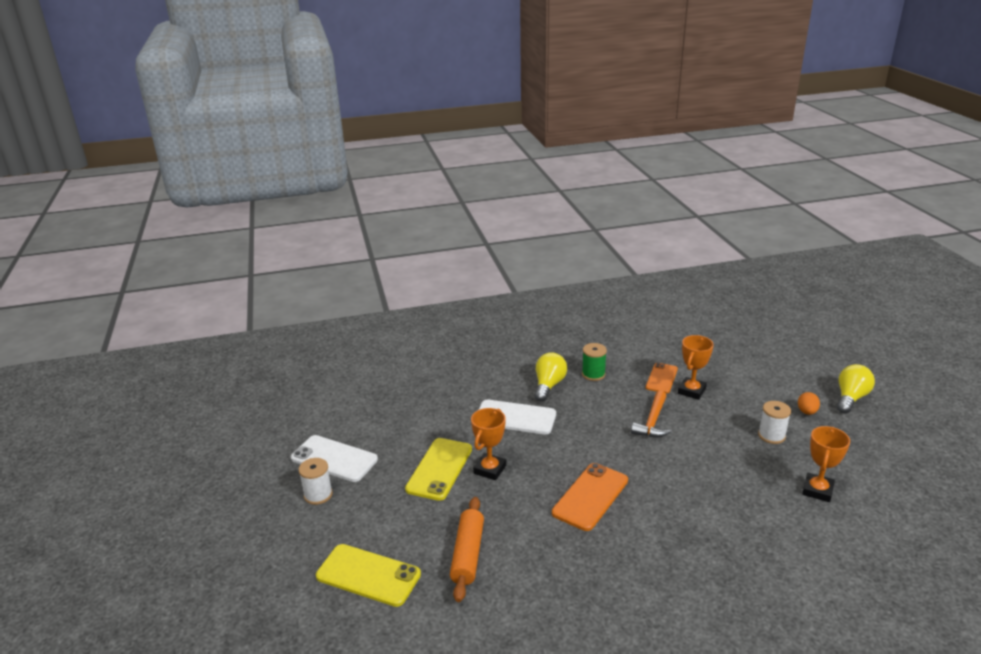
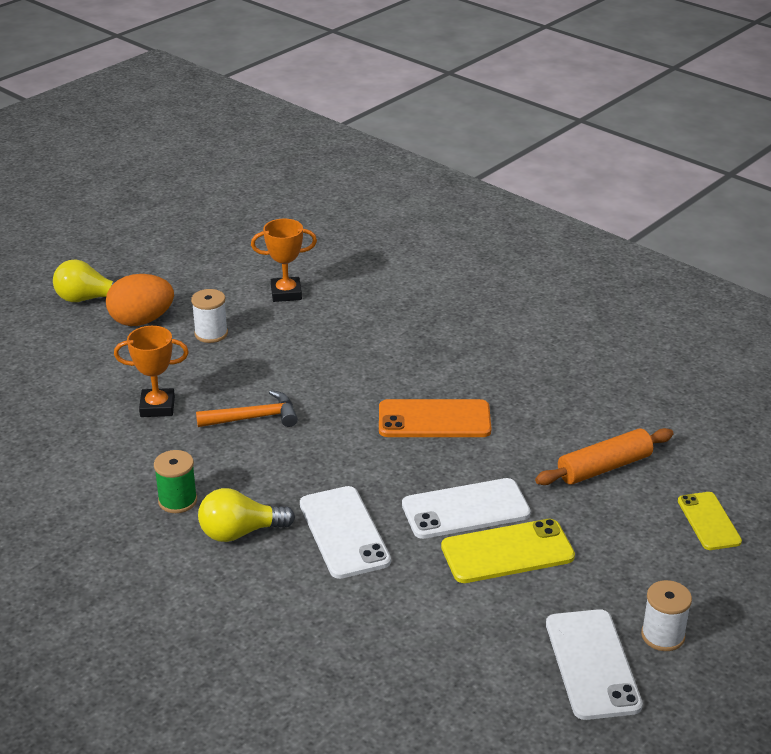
camera: 125 degrees left, 5 degrees up
(368, 575) = (708, 521): yellow phone -> yellow phone, size x0.65
(490, 469) = (465, 509): orange trophy -> white phone
(661, 378) = (143, 438): orange phone -> none
(807, 412) = (141, 320): orange egg -> orange egg, size x1.90

